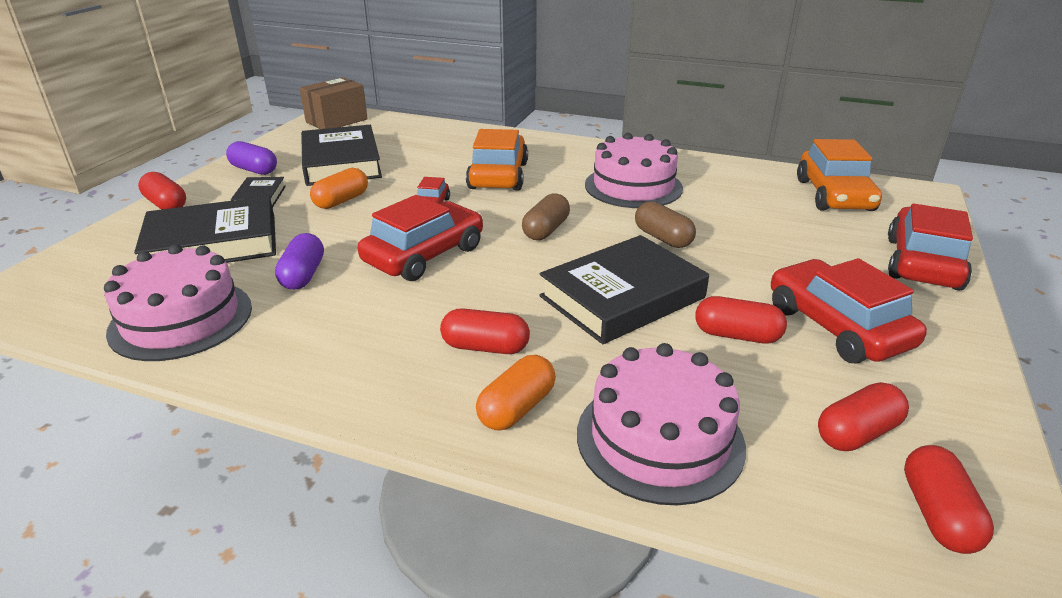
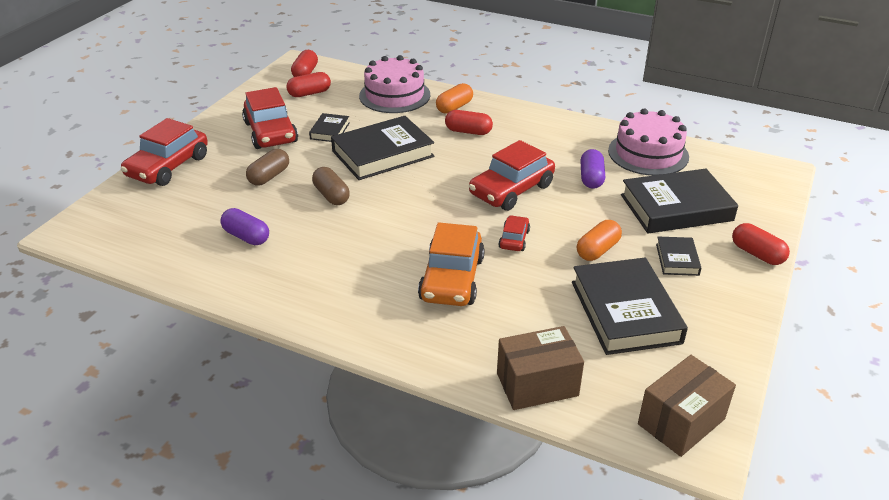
camera: 175 degrees left, 5 degrees up
(254, 170) = (714, 304): purple capsule -> purple capsule (246, 236)
(431, 130) = (537, 384): none -> brown box
(546, 230) = (418, 207): brown capsule -> brown capsule (269, 176)
(633, 186) = (323, 255): pink cake -> none
(737, 335) = (330, 131): red capsule -> black book
(834, 195) = (150, 233): orange car -> none

